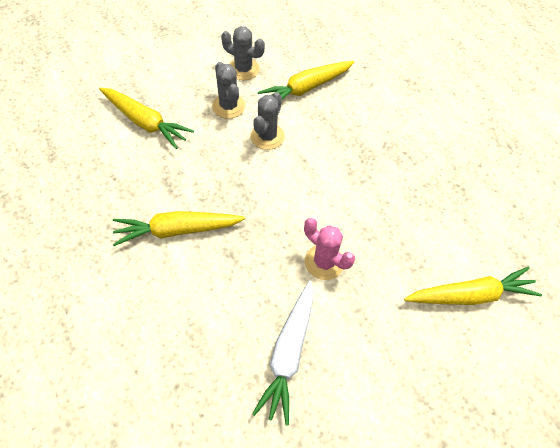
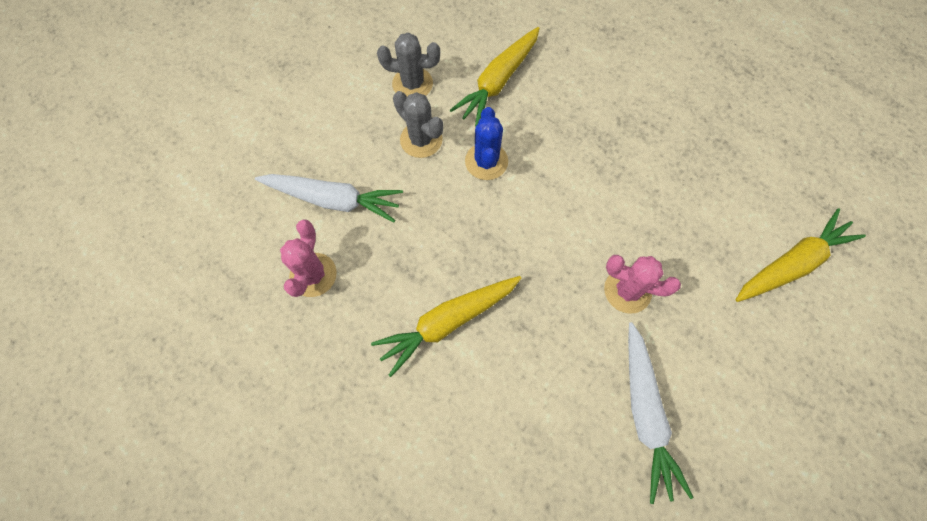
camera: 20 degrees left, 10 degrees up
(103, 164) = (313, 275): none -> pink cactus
(145, 122) = (333, 200): yellow carrot -> white carrot
(267, 136) = (486, 161): grey cactus -> blue cactus

